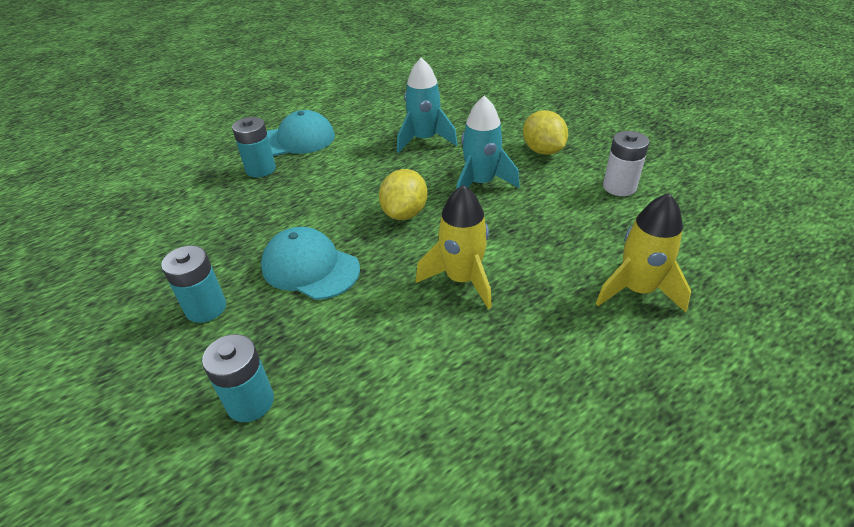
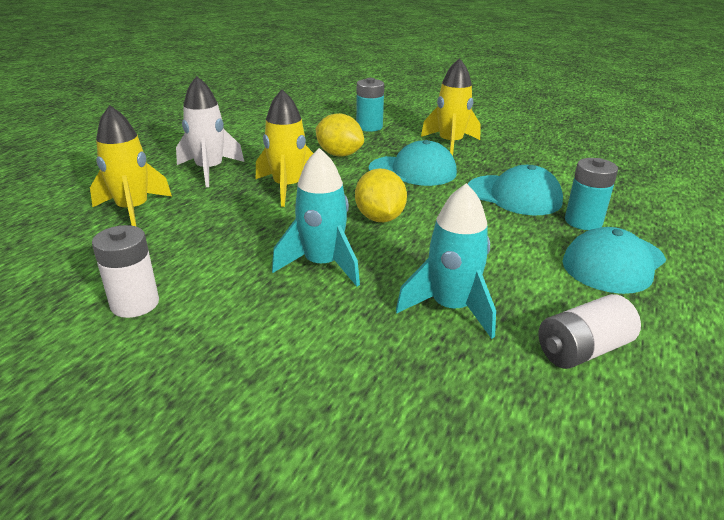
camera: 150 degrees right, 10 degrees down
(206, 308) = (450, 144): turquoise battery -> yellow rocket
(267, 206) = (514, 195): none -> turquoise cap
(384, 110) = (582, 350): none -> white battery
(543, 151) = (258, 336): yellow lemon -> yellow lemon (339, 154)
(543, 347) = (209, 170): none -> white rocket

